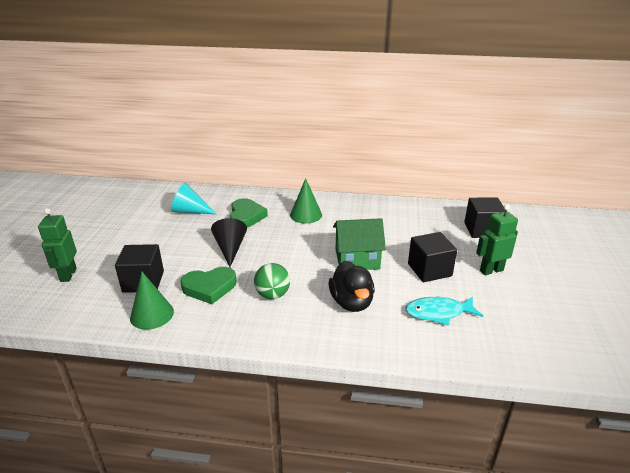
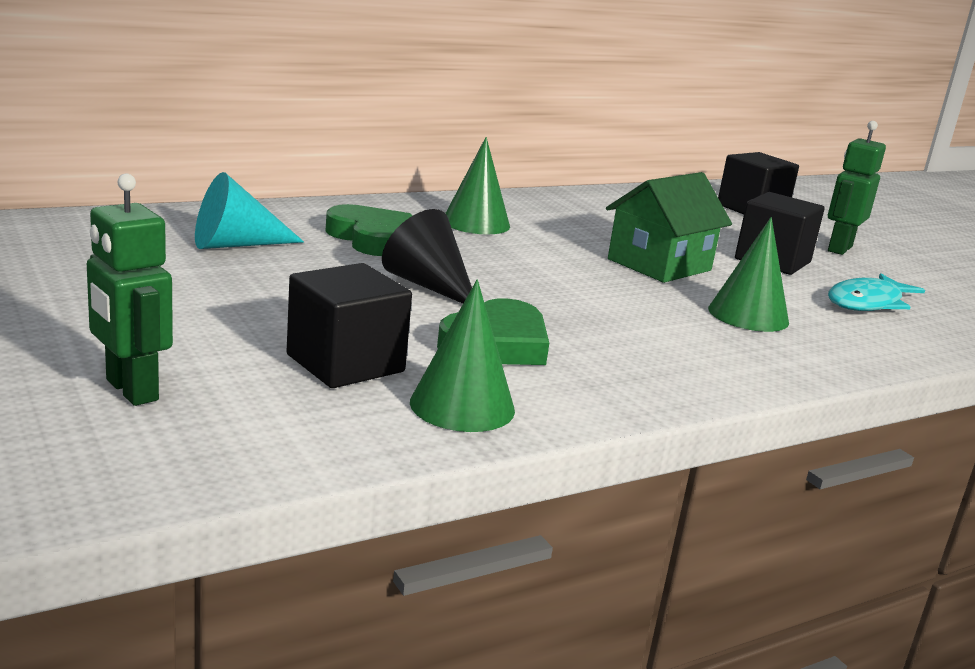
camera: 40 degrees left, 10 degrees down
(272, 295) = (621, 330): green ball -> none
(351, 302) = (748, 315): black duck -> green cone

